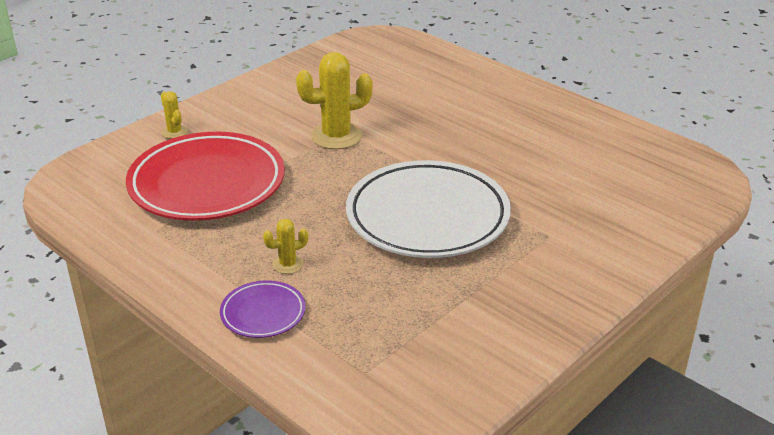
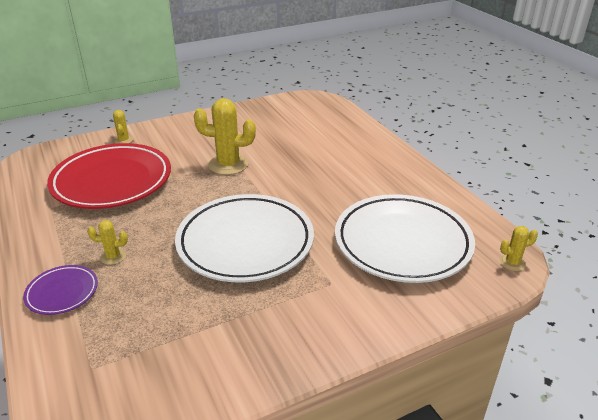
camera: 20 degrees right, 0 degrees up
(593, 181) = (402, 243): none -> white plate
(711, 176) = (512, 263): none -> yellow cactus

